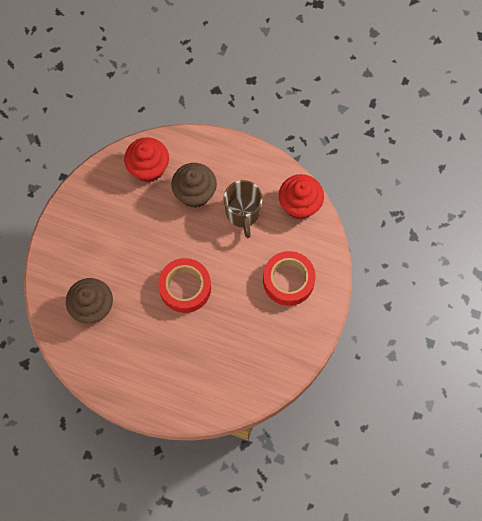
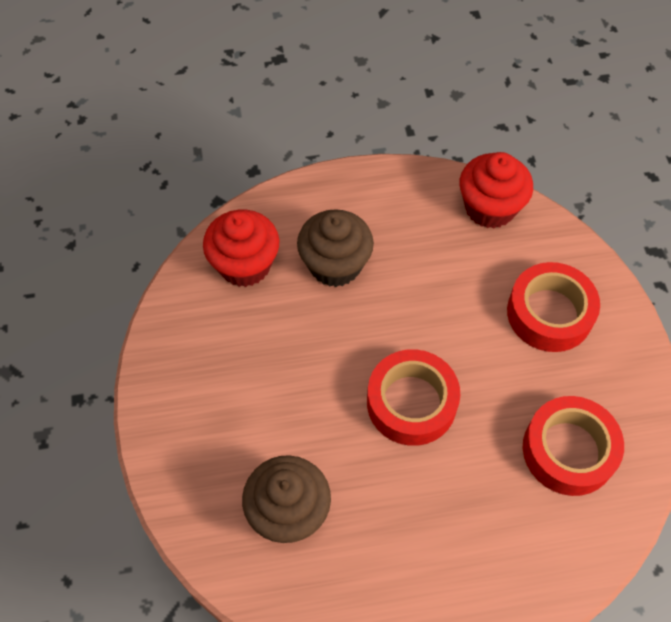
camera: 30 degrees left, 10 degrees down
(243, 213) = (421, 257): brown mug -> none
(246, 354) = (568, 450): none -> red tape

